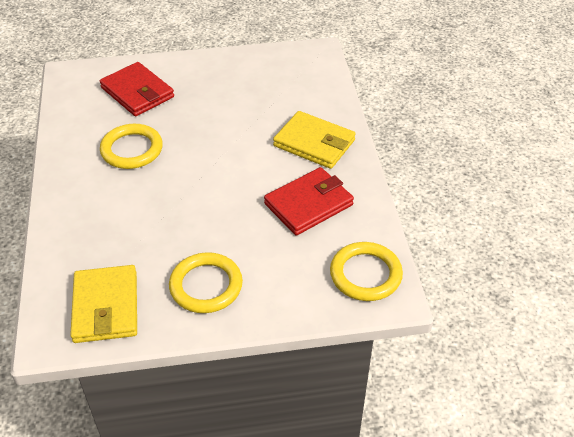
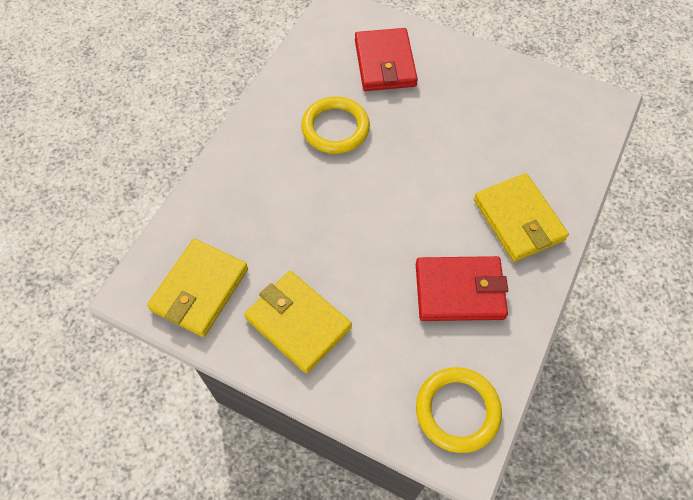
camera: 35 degrees right, 15 degrees up
(206, 286) = (298, 323): yellow ring -> yellow wallet

